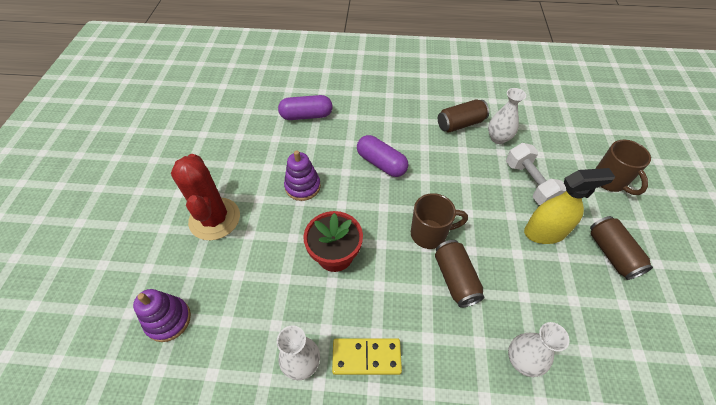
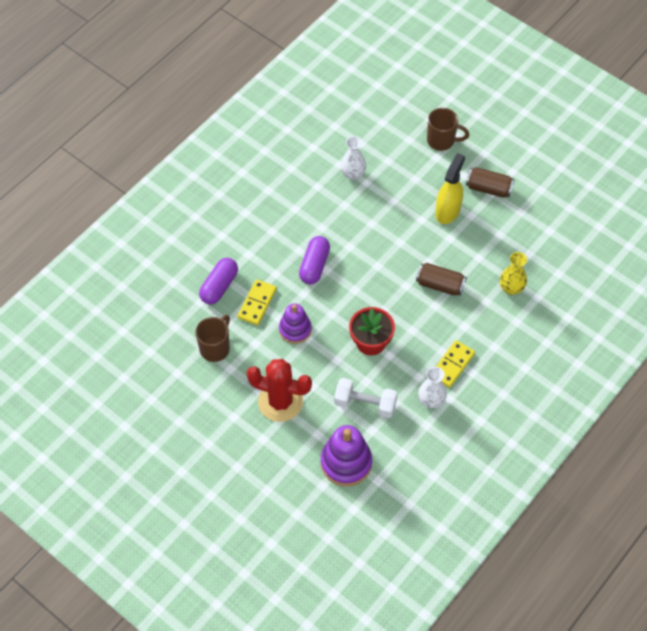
camera: 55 degrees left, 5 degrees up
(168, 320) = (346, 463): purple stacking toy -> purple stacking toy, size x1.50
(309, 147) = (257, 303): none -> yellow domino
(381, 163) = (314, 265): purple capsule -> purple capsule turned 60 degrees counterclockwise
(430, 234) = (398, 276): brown mug -> brown mug (215, 348)
(460, 124) = (319, 187): brown can -> none
(522, 360) = (511, 288): white vase -> yellow vase
(530, 183) = (406, 187): white dumbbell -> white dumbbell (365, 404)

